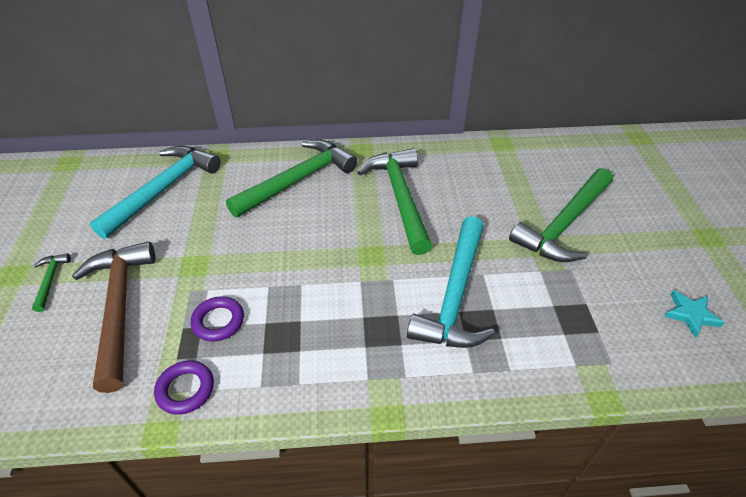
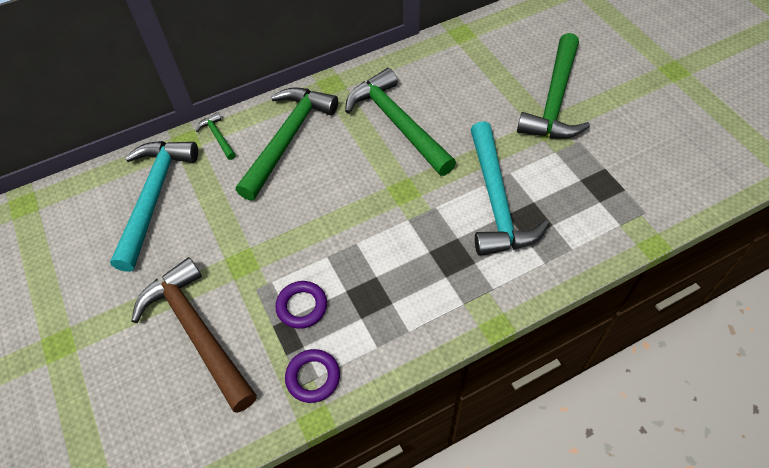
camera: 20 degrees left, 10 degrees up
(50, 280) = (105, 333): green hammer -> green hammer (218, 137)
(690, 315) = (687, 147): turquoise star -> none

